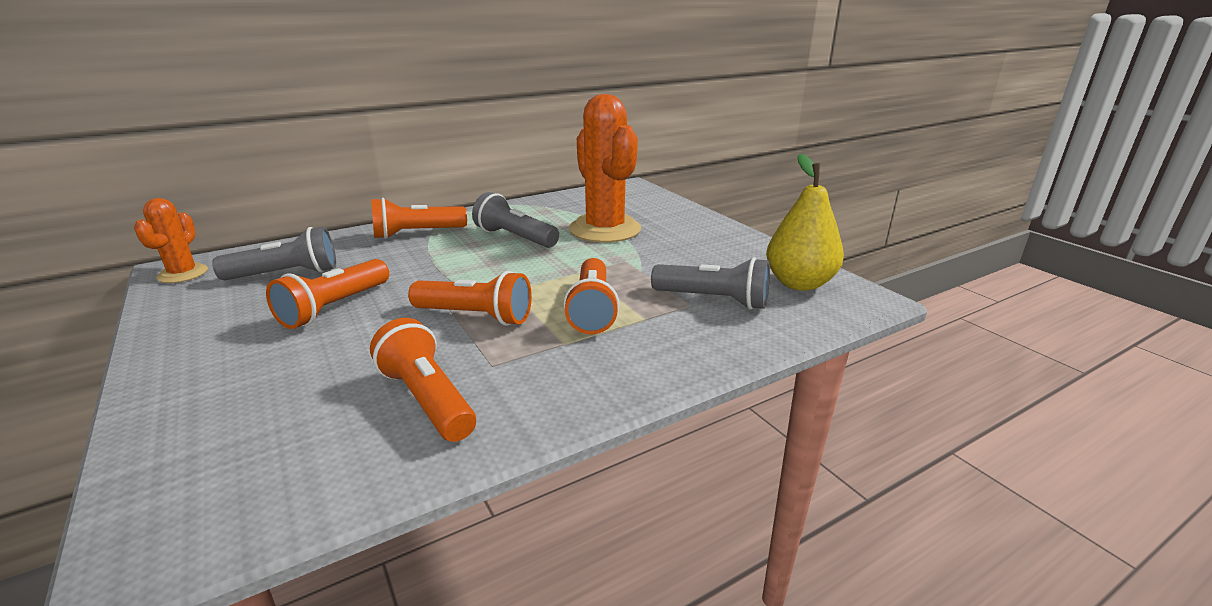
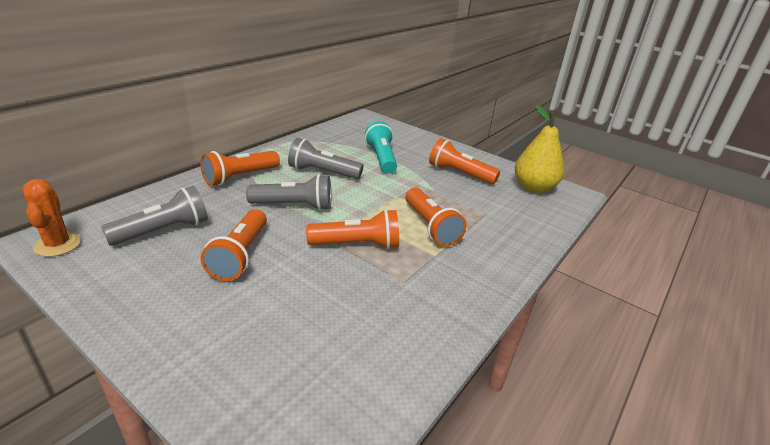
camera: 25 degrees left, 5 degrees up
(427, 399) = (386, 316): orange flashlight -> orange flashlight (459, 174)
(605, 229) = (381, 158): orange cactus -> turquoise flashlight
(713, 300) = (496, 207): grey flashlight -> grey flashlight (294, 206)

